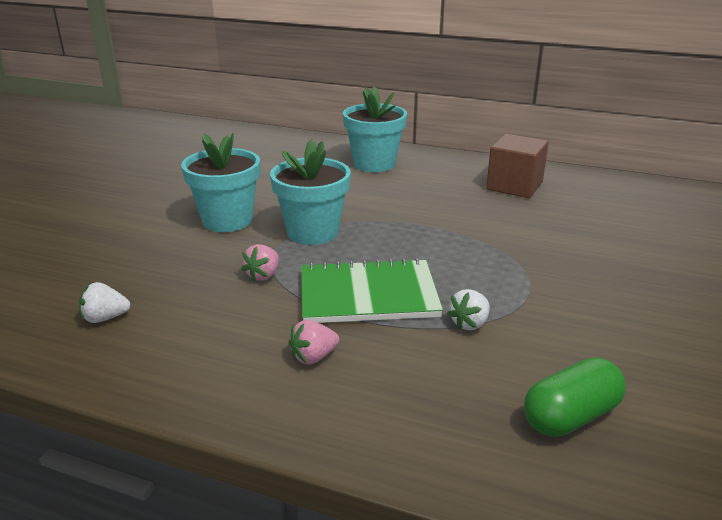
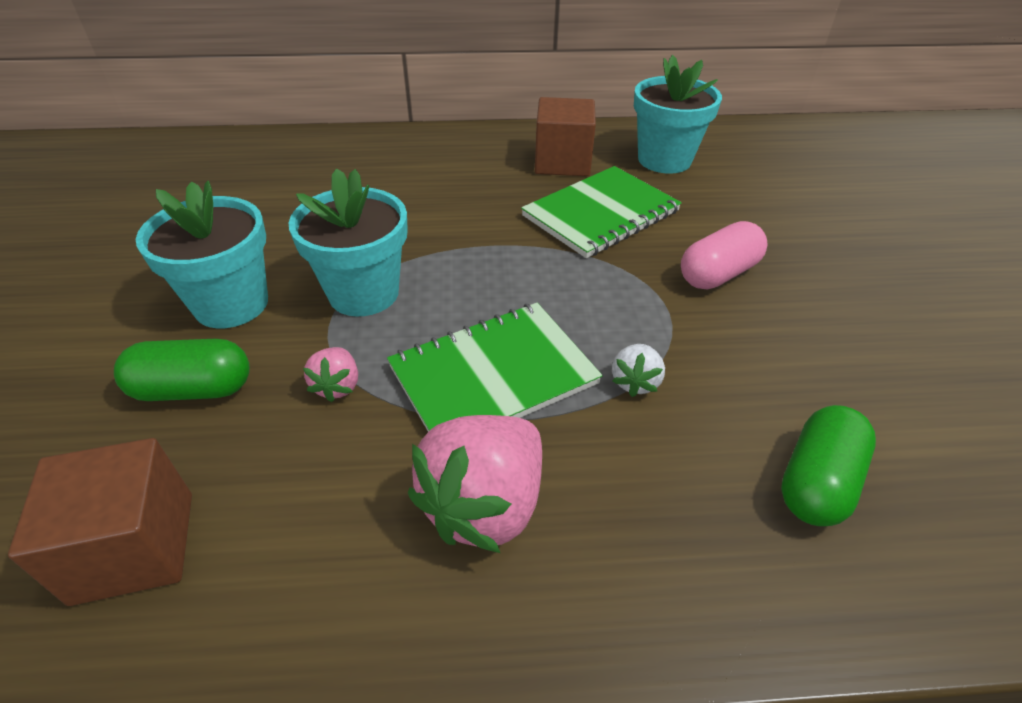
camera: 25 degrees left, 15 degrees up
(105, 318) = (134, 547): white strawberry -> brown cube
(179, 256) = (193, 389): none -> green capsule
(313, 357) = (485, 504): pink strawberry -> pink strawberry, size x2.06
(374, 164) = (380, 163): turquoise flower pot -> turquoise flower pot (664, 160)
(521, 222) = (600, 214): none -> green notebook
(592, 278) = (718, 274): none -> pink capsule

